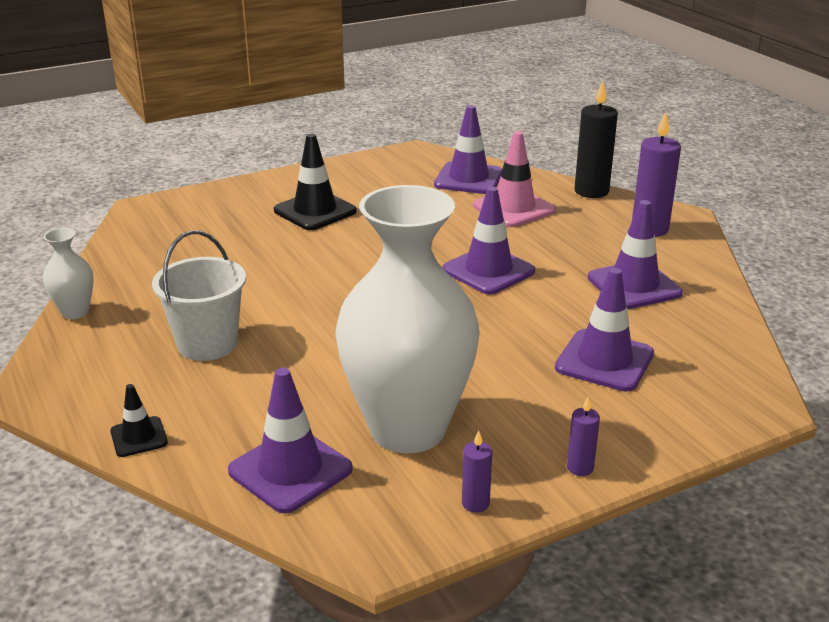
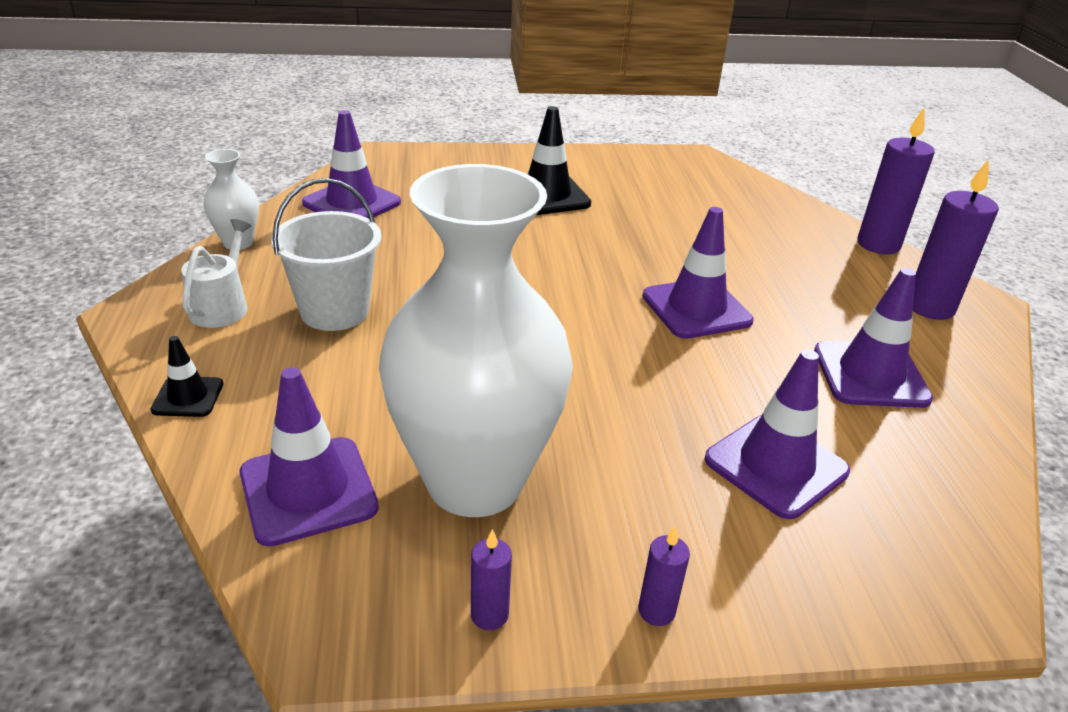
camera: 20 degrees right, 5 degrees up
(106, 365) = (222, 306): none -> white watering can
(468, 179) = (737, 198): purple traffic cone -> purple traffic cone (352, 203)
(514, 208) = (771, 243): pink traffic cone -> none
(591, 191) = (878, 244): black candle -> purple candle

